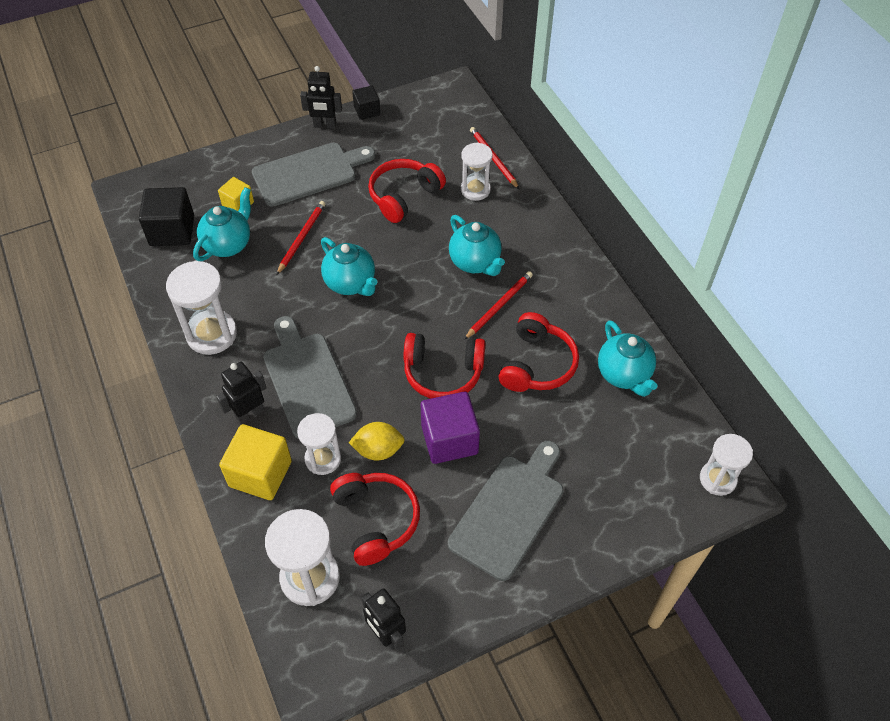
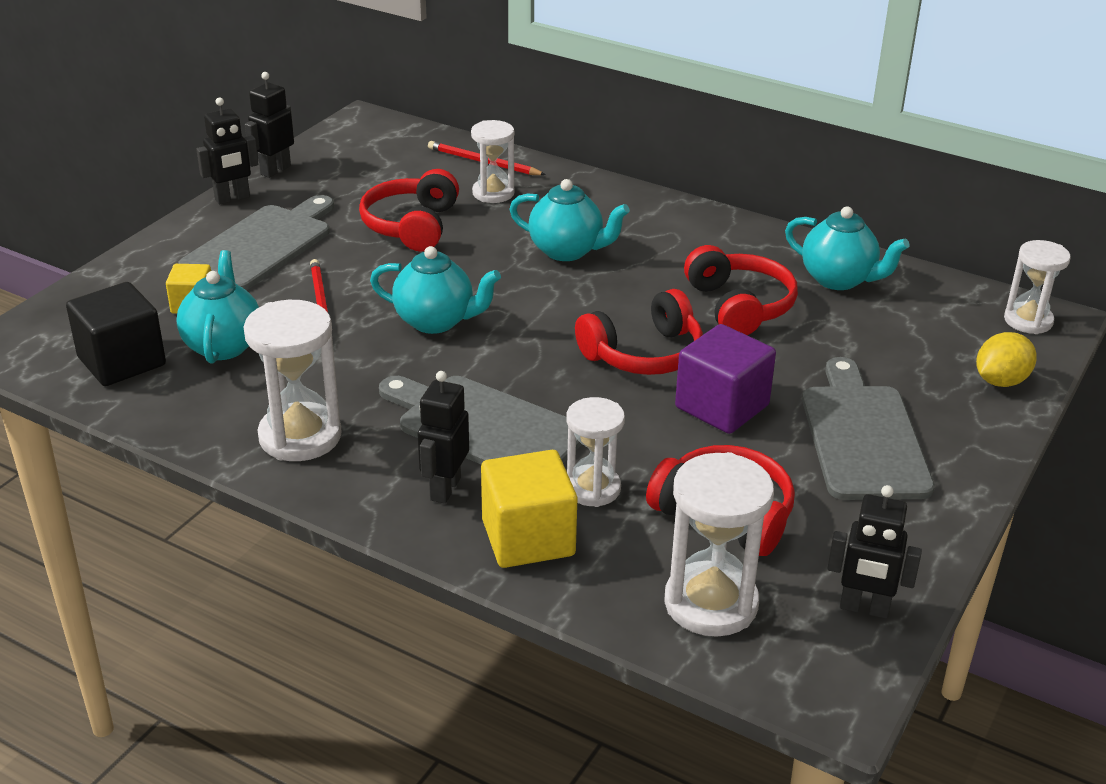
camera: 35 degrees left, 20 degrees down
(367, 111) = (275, 170): black cube -> black robot
(378, 450) = (650, 451): yellow lemon -> yellow lemon (1000, 381)
(499, 306) = (638, 275): red pencil -> none

